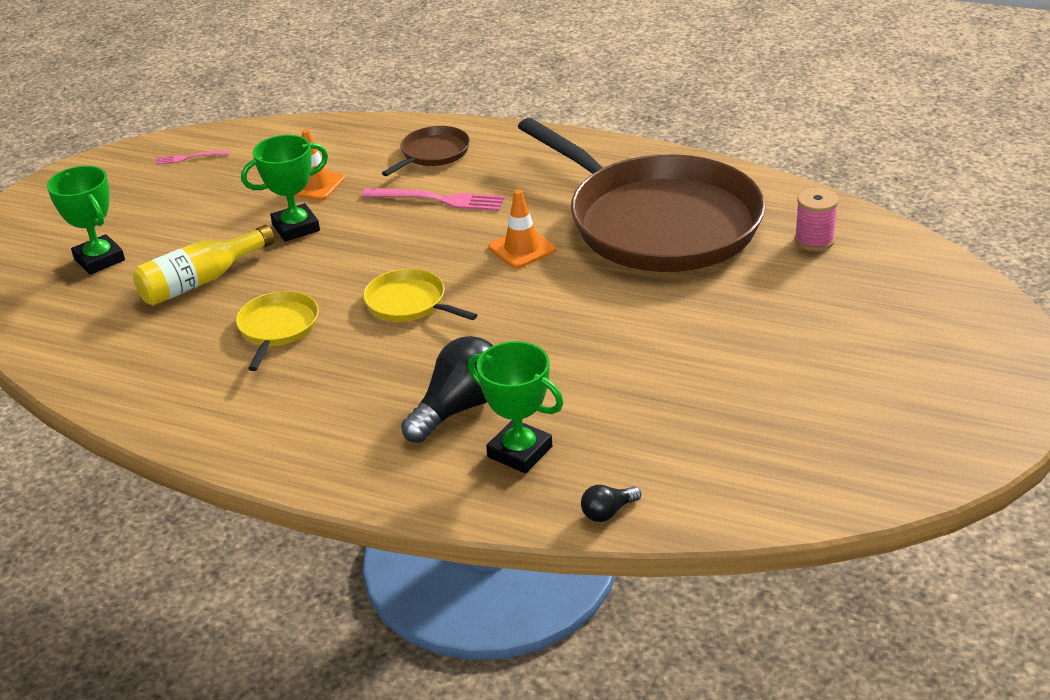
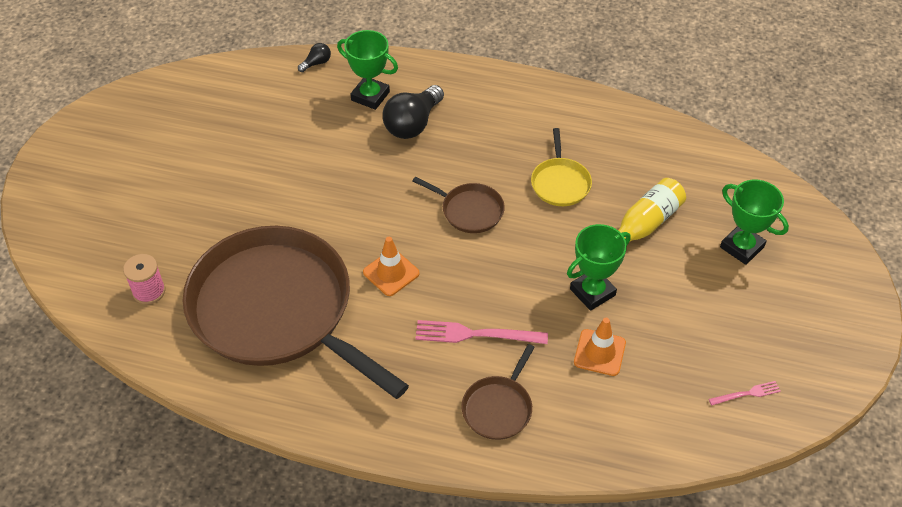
camera: 170 degrees right, 15 degrees up
(409, 303) = (469, 210): yellow pan -> brown pan

